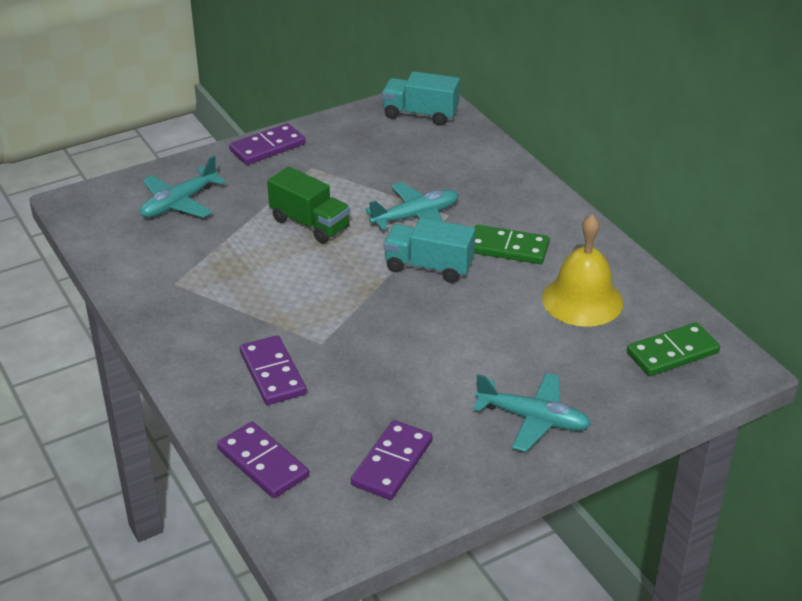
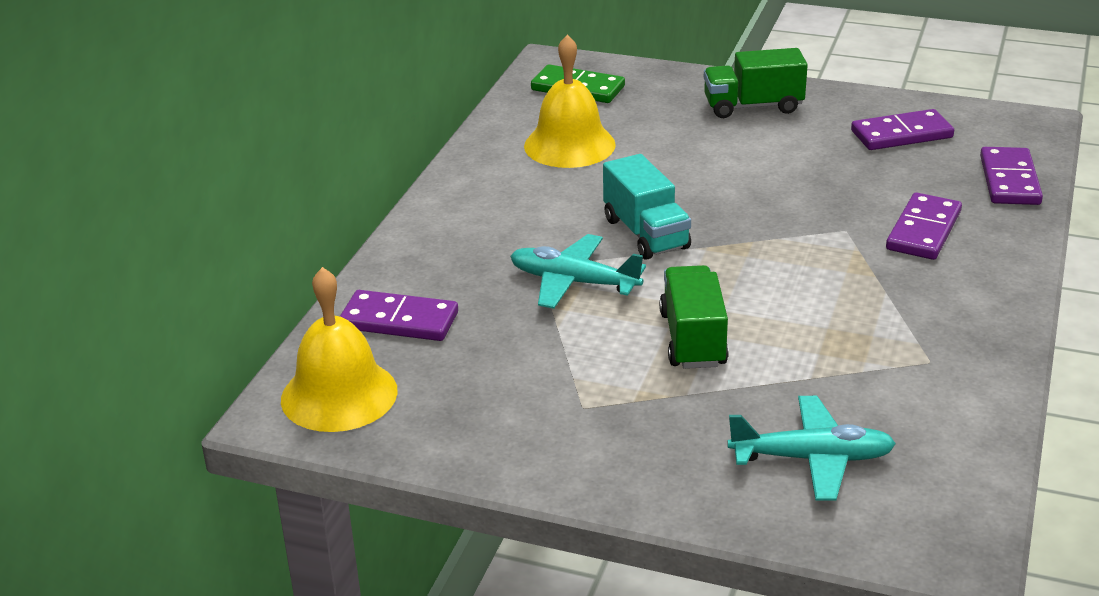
camera: 130 degrees left, 5 degrees down
(267, 147) = (591, 471): purple domino -> purple domino (399, 320)
(420, 114) = (339, 394): turquoise truck -> yellow bell
(508, 248) = (547, 209): green domino -> none
(533, 419) = (753, 106): turquoise plane -> green truck

